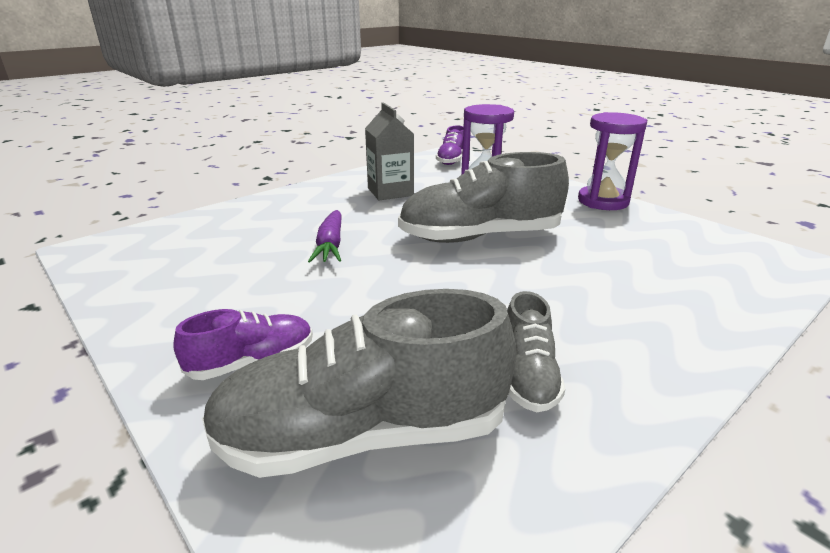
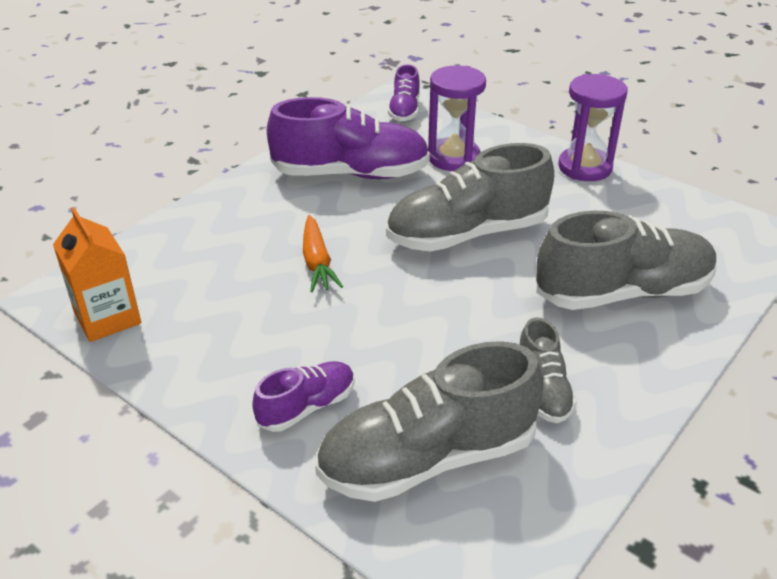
camera: 10 degrees left, 10 degrees up
(116, 268) = (107, 318): none -> orange carton
(330, 245) = (317, 262): purple carrot -> orange carrot
(390, 192) = (351, 174): grey carton -> purple shoe
(634, 294) = (623, 293): none -> grey shoe

